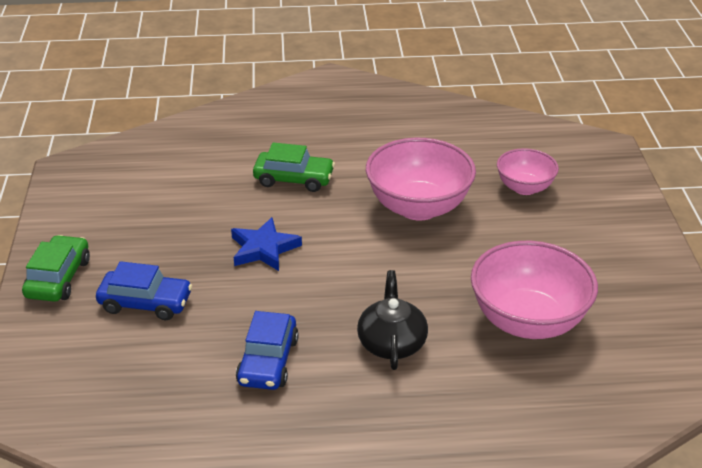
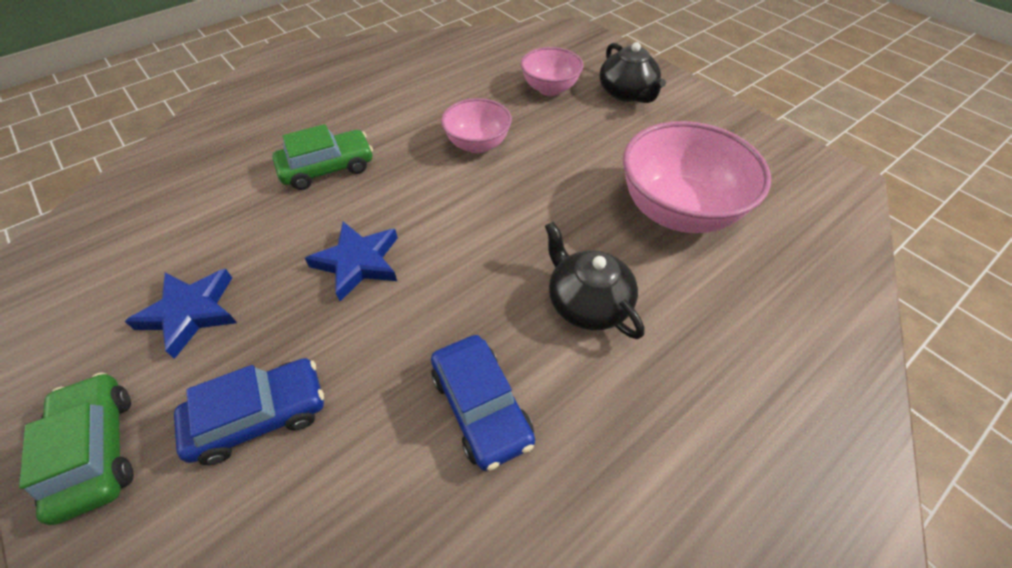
camera: 35 degrees left, 15 degrees up
(146, 232) = (190, 312): none -> blue star
(418, 207) = (477, 144): pink bowl -> pink bowl, size x0.58
(592, 218) = (627, 93): none -> black teapot

